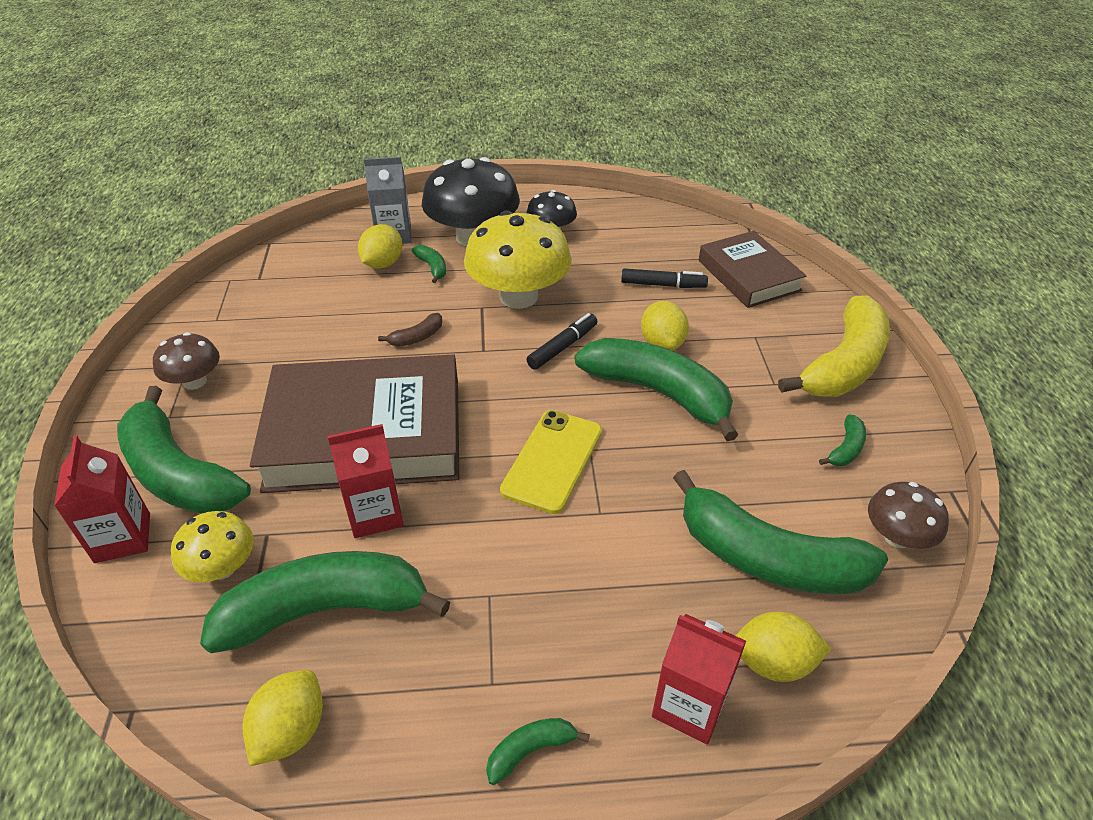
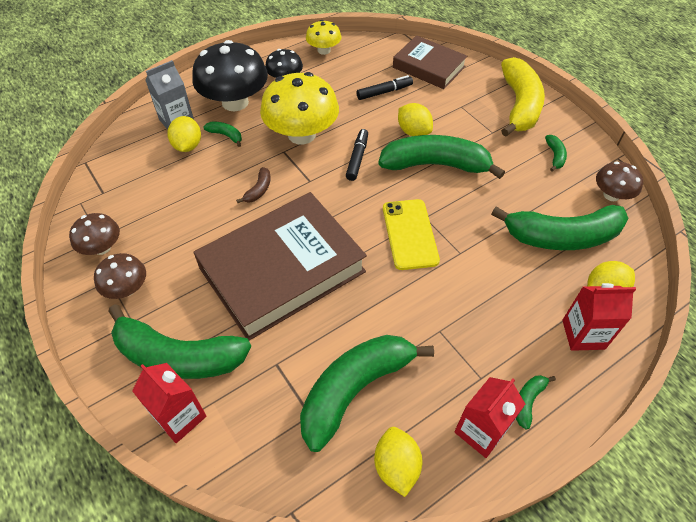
camera: 30 degrees left, 10 degrees up
(209, 331) = (102, 247): none -> brown mushroom
(222, 567) = (267, 399): yellow mushroom -> yellow mushroom (324, 50)
(375, 514) = (333, 317): red carton -> red carton (480, 431)

